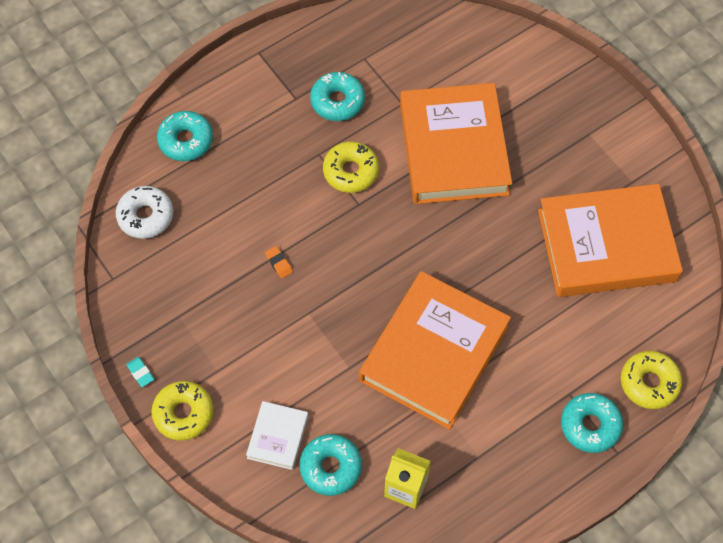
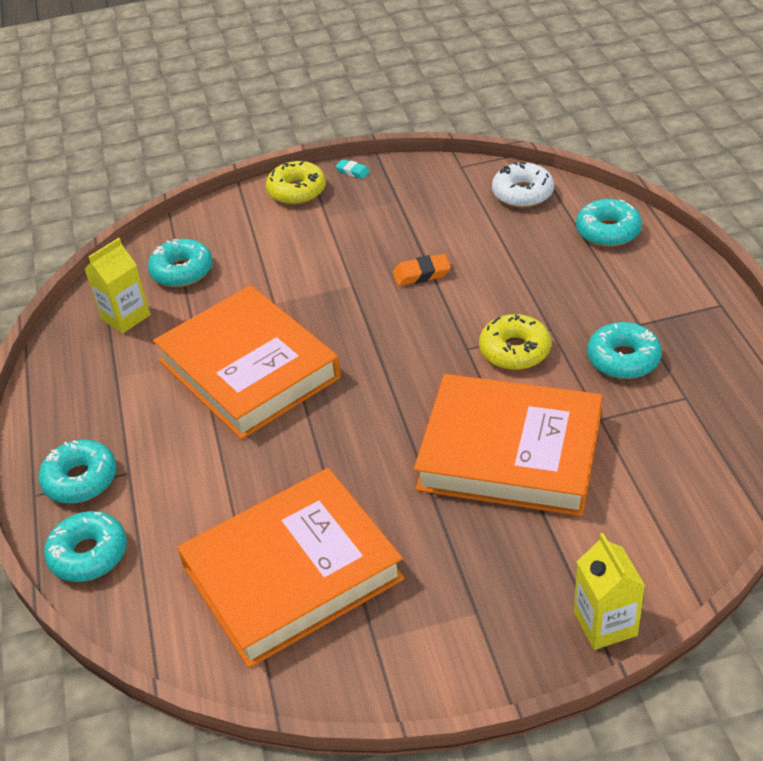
camera: 115 degrees right, 20 degrees down
(140, 373) = (353, 171): turquoise eraser -> turquoise eraser turned 45 degrees clockwise
(277, 437) = (235, 243): white book -> none
(279, 263) = (421, 274): orange eraser -> orange eraser, size x1.53
(567, 68) = (605, 624): none -> yellow carton
(606, 245) = (292, 573): orange book -> orange book turned 45 degrees clockwise
(649, 383) = (89, 554): yellow donut -> turquoise donut

